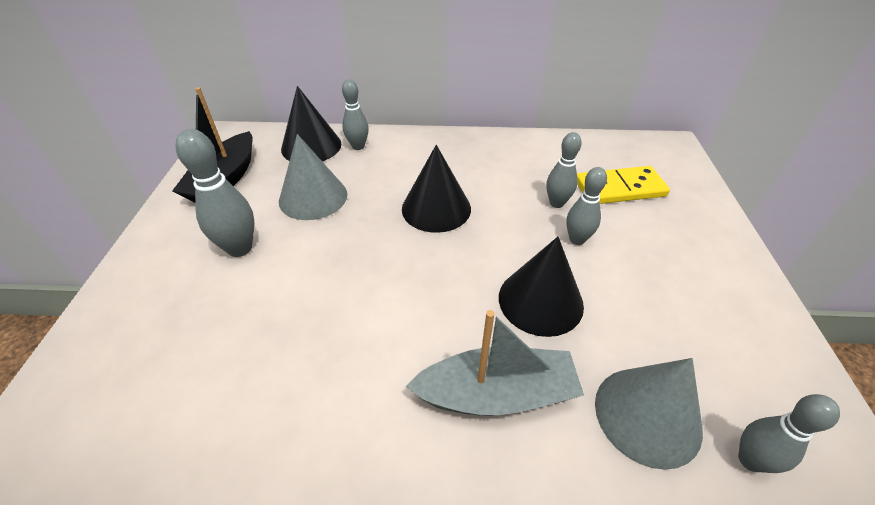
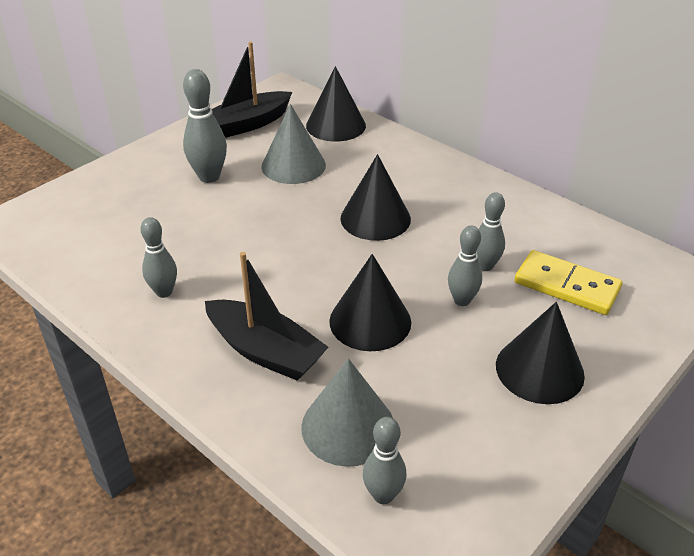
camera: 40 degrees right, 5 degrees down
(358, 146) = (372, 142): grey bowling pin -> grey bowling pin (164, 292)
(496, 394) = (265, 351): grey boat -> black boat
(687, 262) = (539, 370): none -> black cone

